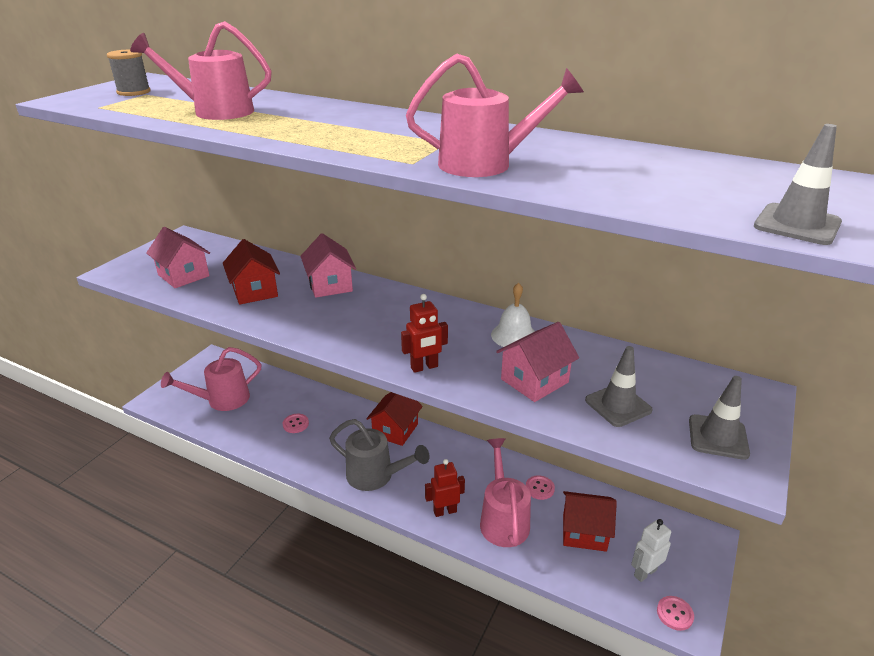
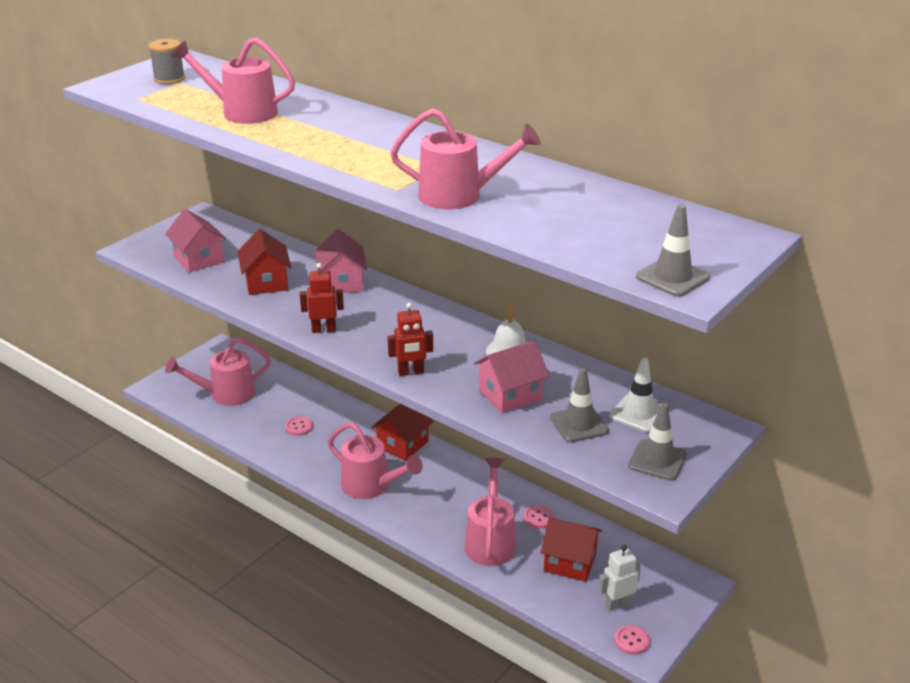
camera: 10 degrees right, 0 degrees up
(376, 476) = (372, 486): grey watering can -> pink watering can
(445, 511) = (433, 526): red robot -> red robot (324, 330)
(670, 386) = (638, 413): none -> white traffic cone

